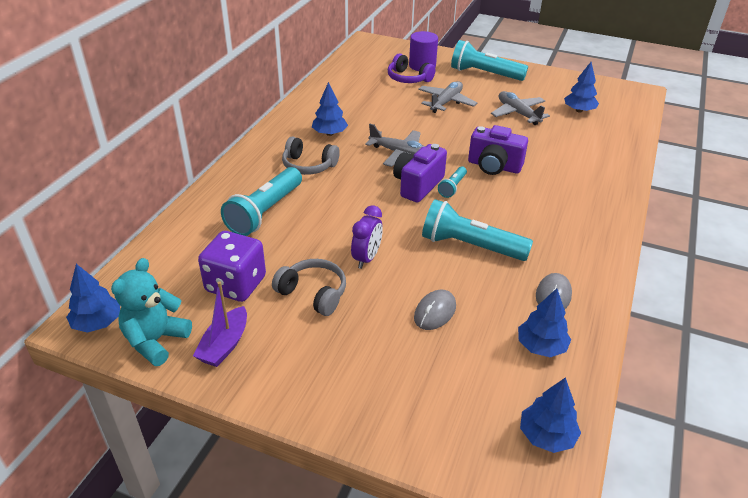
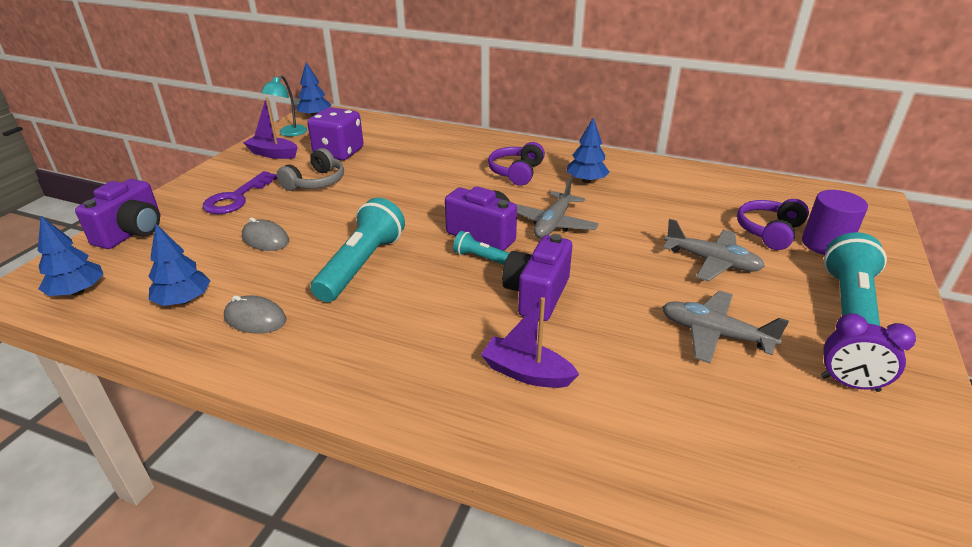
camera: 90 degrees right, 5 degrees down
(156, 341) = (289, 133): turquoise teddy bear -> turquoise lamp
(265, 212) = (435, 157): turquoise flashlight -> none
(308, 165) = (516, 172): grey headphones -> purple headphones
(346, 354) = (236, 198): none -> purple key
(367, 258) = (356, 205): purple clock -> purple clock (849, 384)
(429, 431) = (132, 232): none -> purple camera
(518, 113) = (714, 334): grey plane -> grey plane turned 120 degrees counterclockwise
(570, 174) = (526, 373): none -> purple boat
(579, 110) = (774, 422): blue tree -> none

